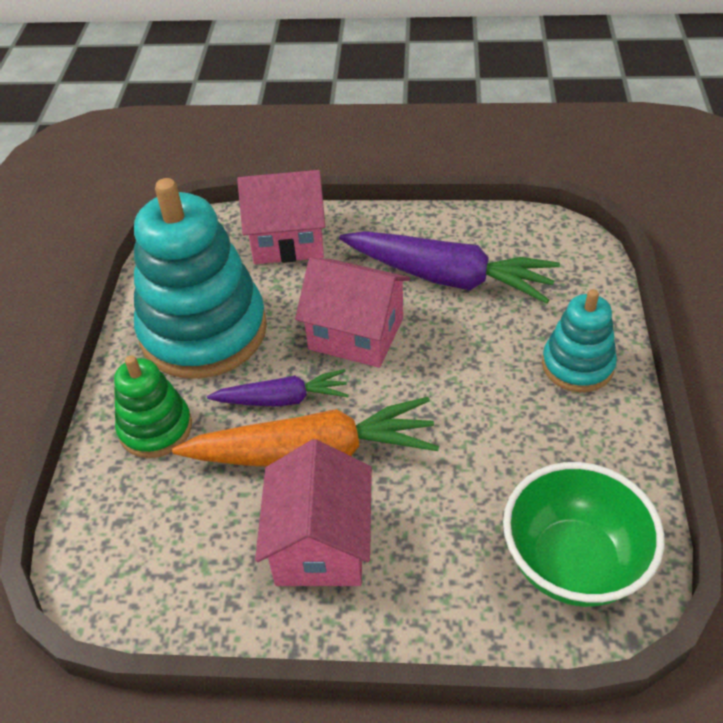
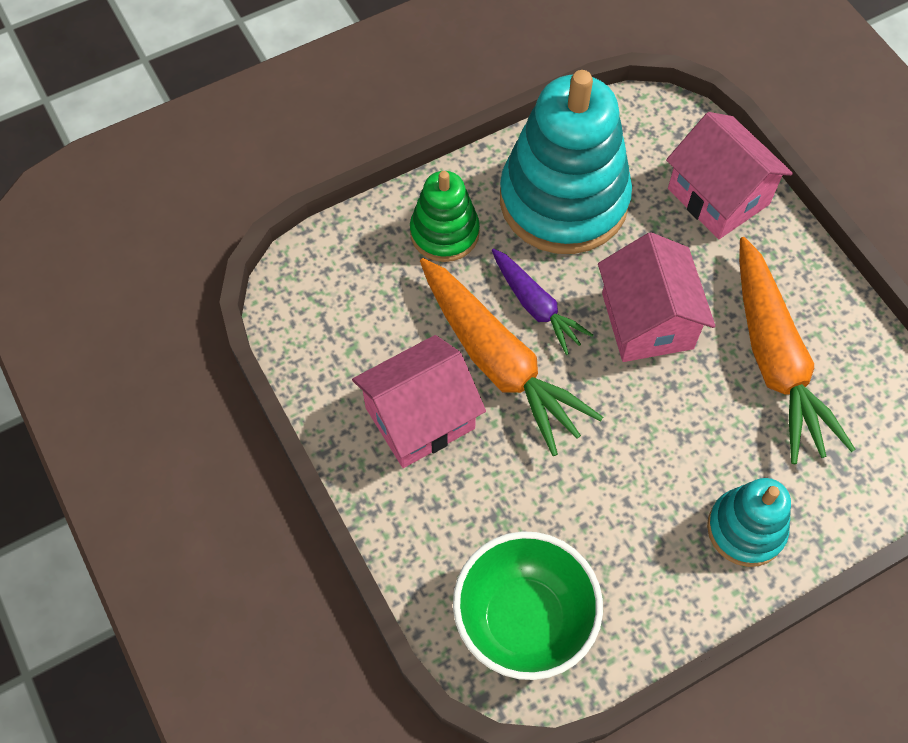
camera: 55 degrees right, 15 degrees up
(448, 277) = (774, 360): purple carrot -> orange carrot

